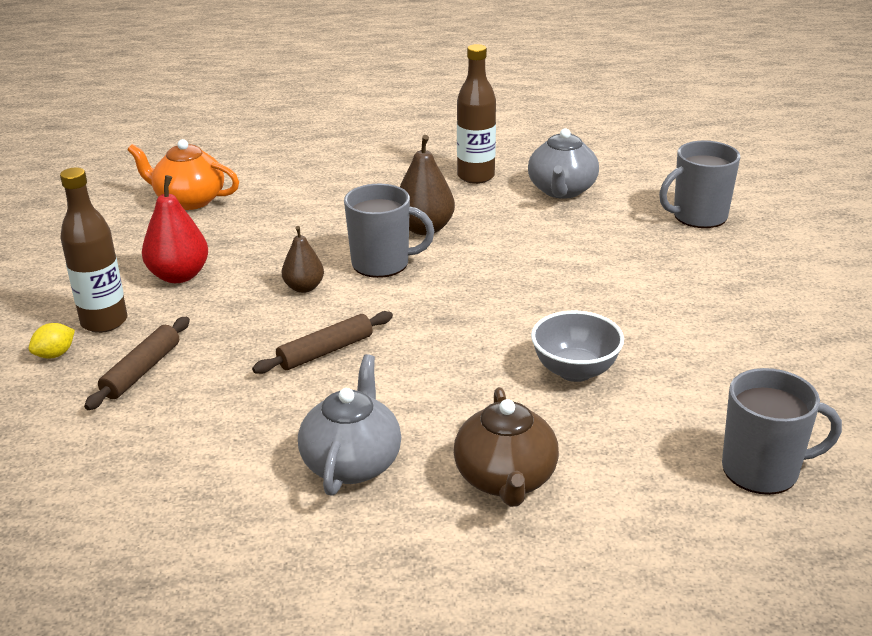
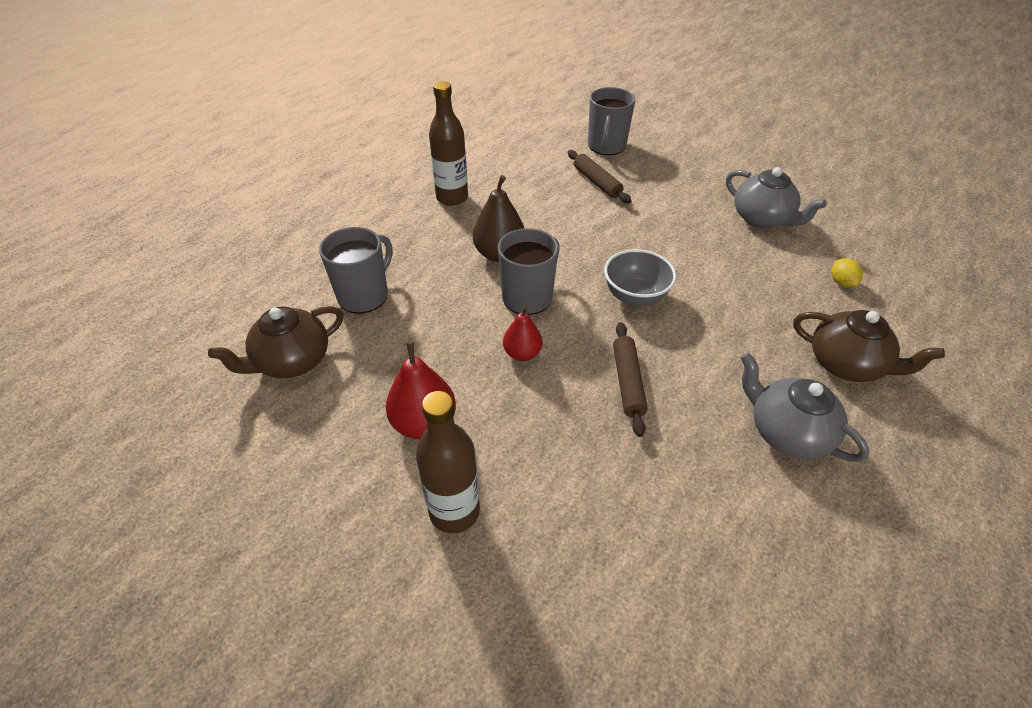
camera: 55 degrees left, 15 degrees up
(55, 354) = (480, 576): yellow lemon -> yellow lemon (841, 282)
(141, 371) = (565, 514): brown rolling pin -> brown rolling pin (597, 182)
(189, 200) = (292, 361): orange teapot -> brown teapot
(304, 287) = (522, 353): brown pear -> red pear
(561, 190) = (516, 175): grey teapot -> grey teapot (762, 219)
(575, 371) = (742, 277): grey bowl -> grey bowl (635, 296)
(762, 470) = (887, 261): grey mug -> grey mug (364, 295)

